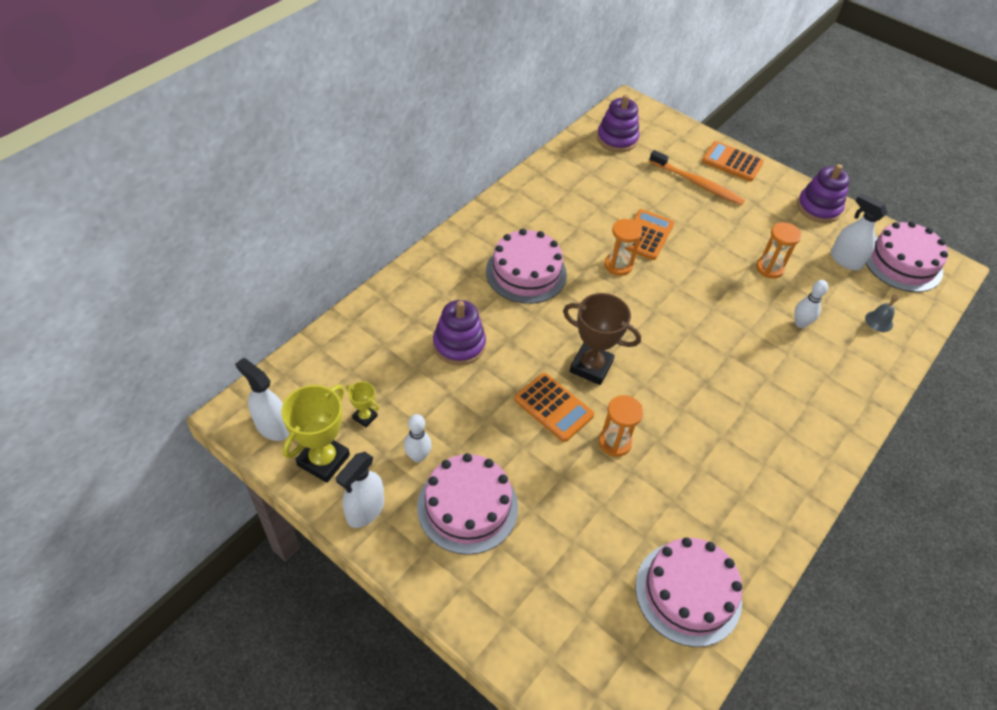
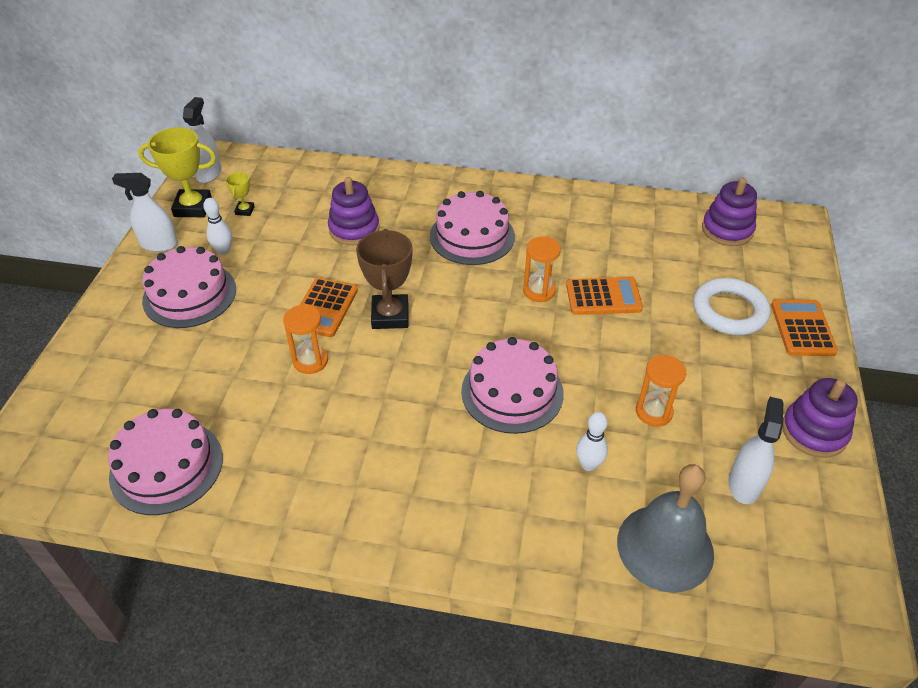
camera: 65 degrees right, 5 degrees down
(697, 184) = (729, 311): orange toothbrush -> white ring
(879, 321) = (665, 547): grey bell -> grey bell, size x2.41
(902, 263) = (805, 551): pink cake -> pink cake (512, 392)

